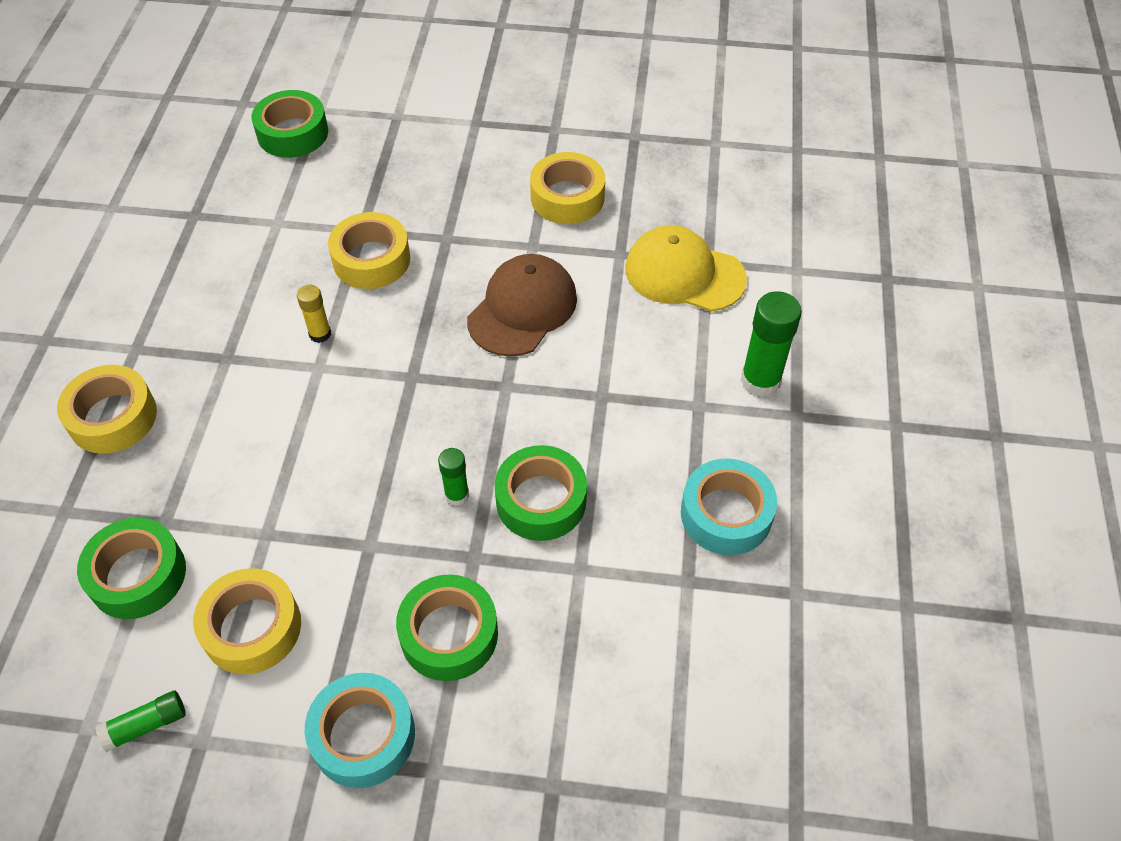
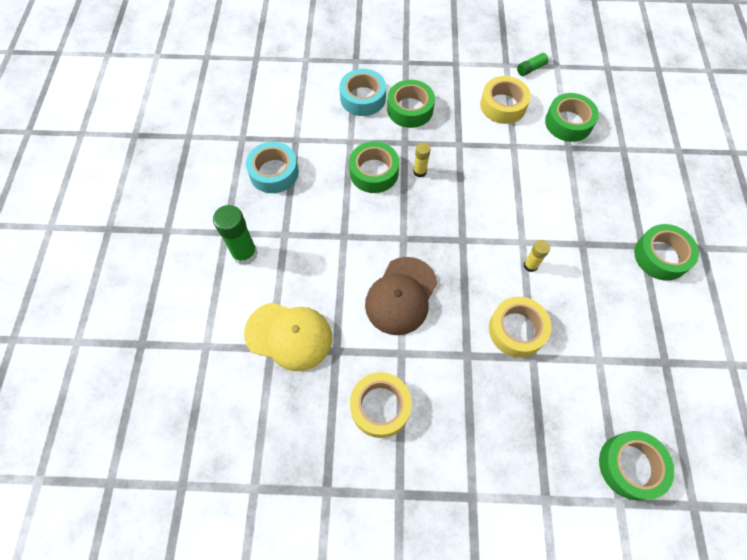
camera: 175 degrees right, 10 degrees up
(113, 417) = (629, 200): yellow tape -> none
(117, 332) = (661, 256): none -> green tape
(363, 735) = (438, 71): turquoise tape -> turquoise tape (363, 98)
(457, 495) = (420, 172): green glue stick -> yellow glue stick

